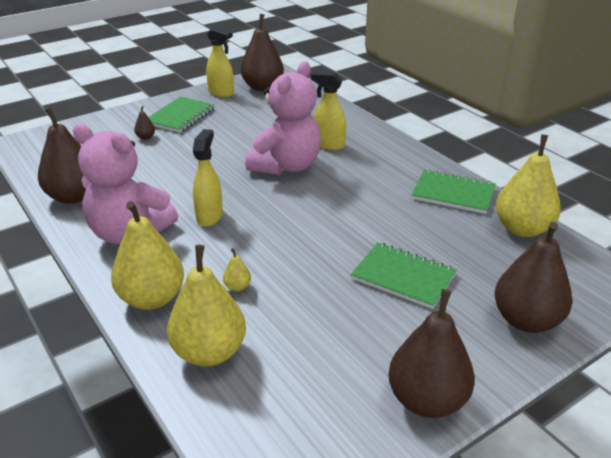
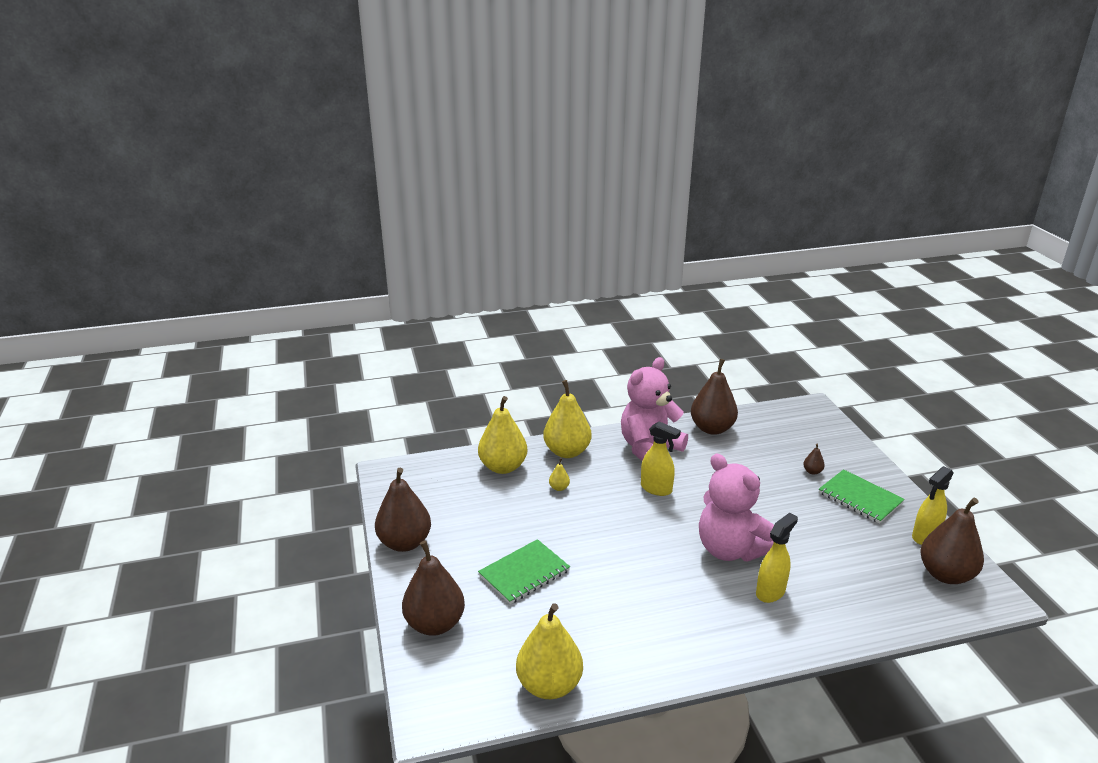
camera: 110 degrees right, 5 degrees down
(453, 193) = (634, 658): green notebook -> none

